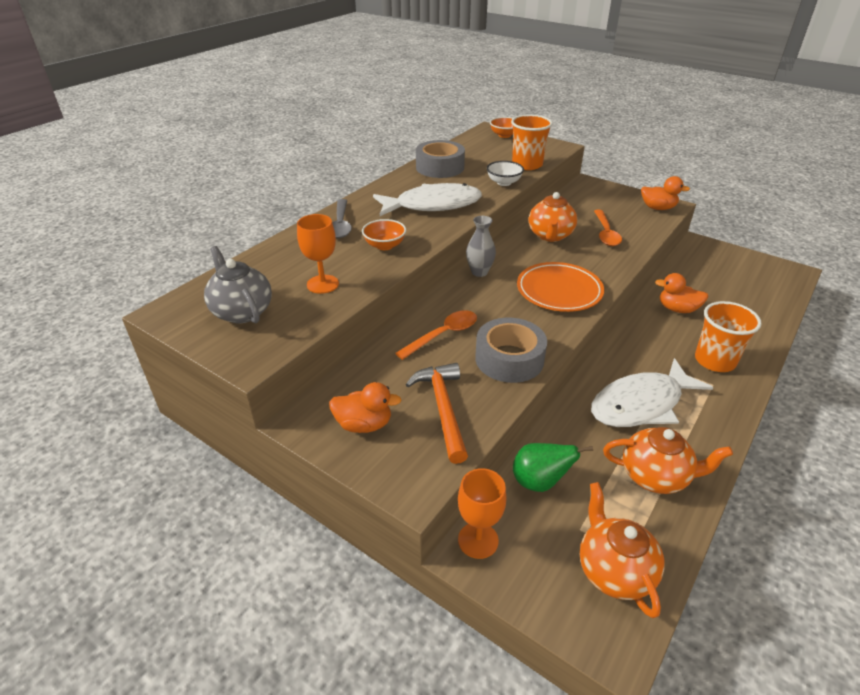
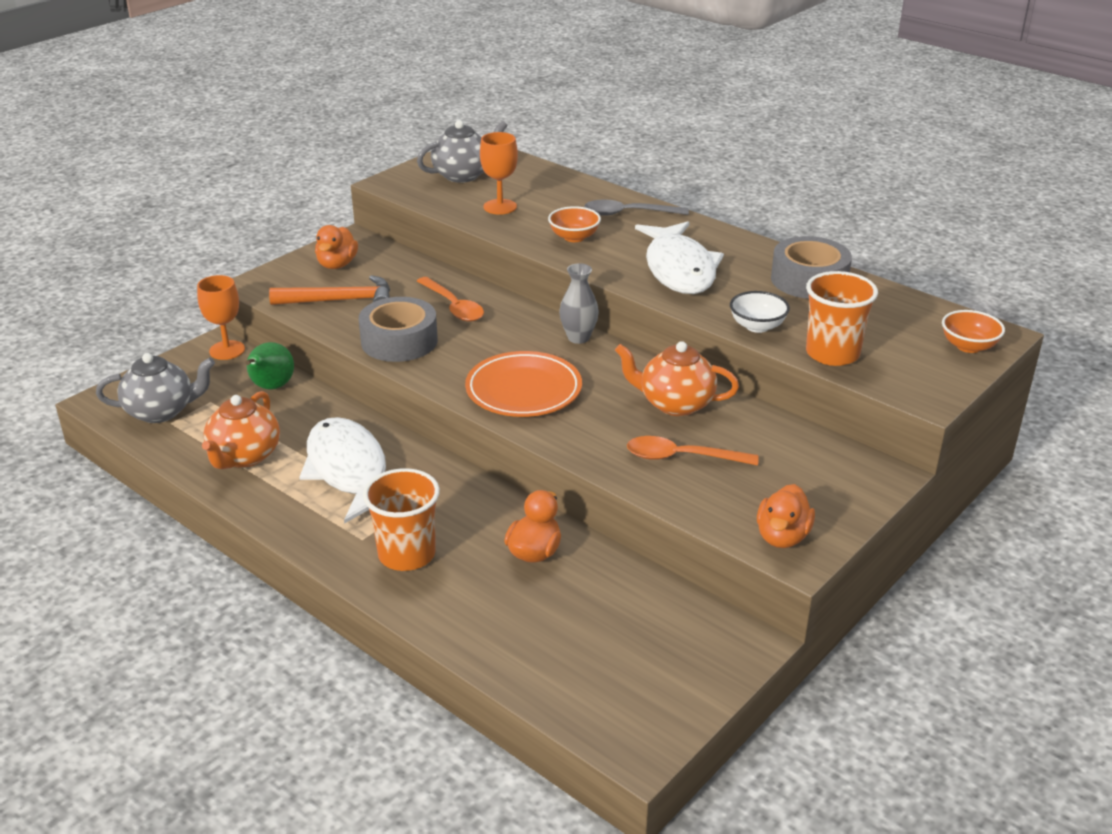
camera: 95 degrees right, 5 degrees down
(614, 570) = (161, 411): orange teapot -> grey teapot

